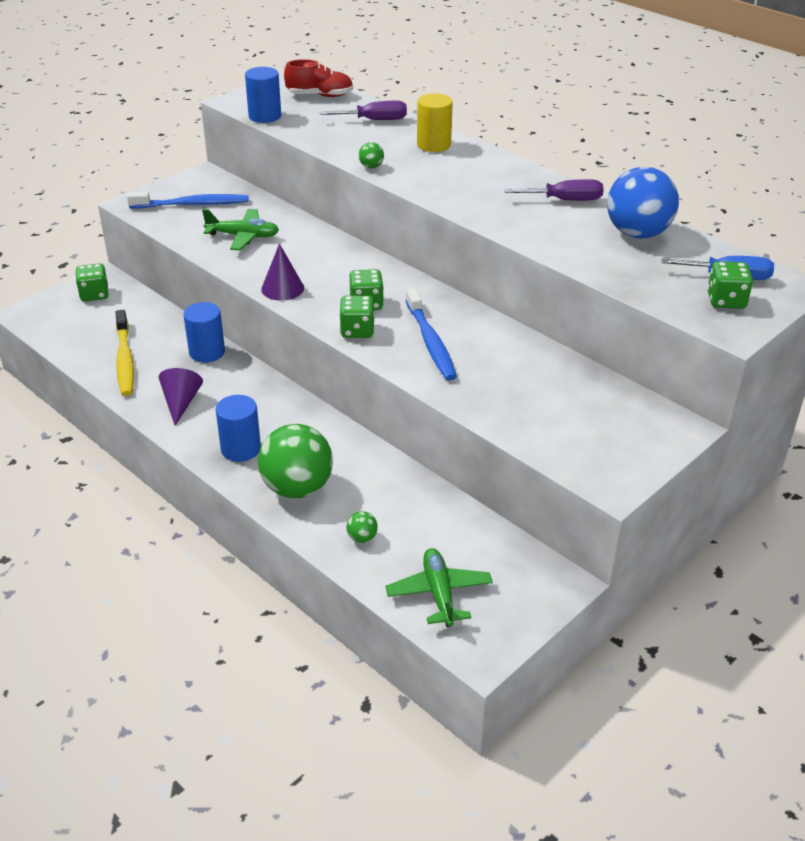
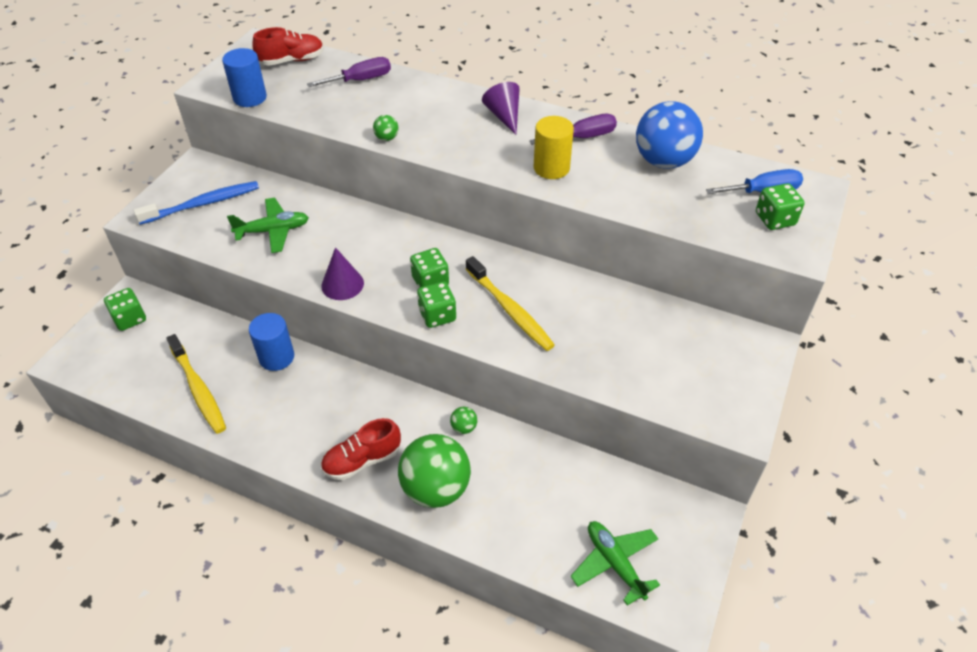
camera: 20 degrees left, 10 degrees up
(181, 403) = (279, 424): purple cone -> purple cone (504, 116)
(241, 449) = (362, 460): blue cylinder -> red shoe
(362, 538) = (520, 525): green ball -> green ball (464, 427)
(430, 342) = (510, 310): blue toothbrush -> yellow toothbrush
(433, 145) = (431, 98): yellow cylinder -> yellow cylinder (551, 168)

